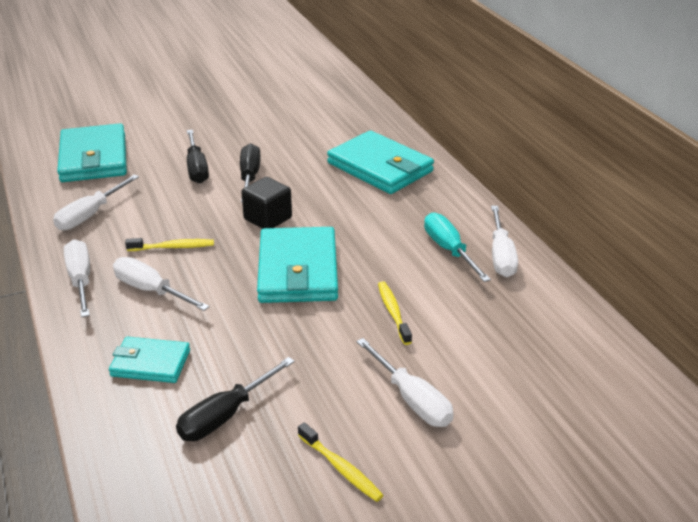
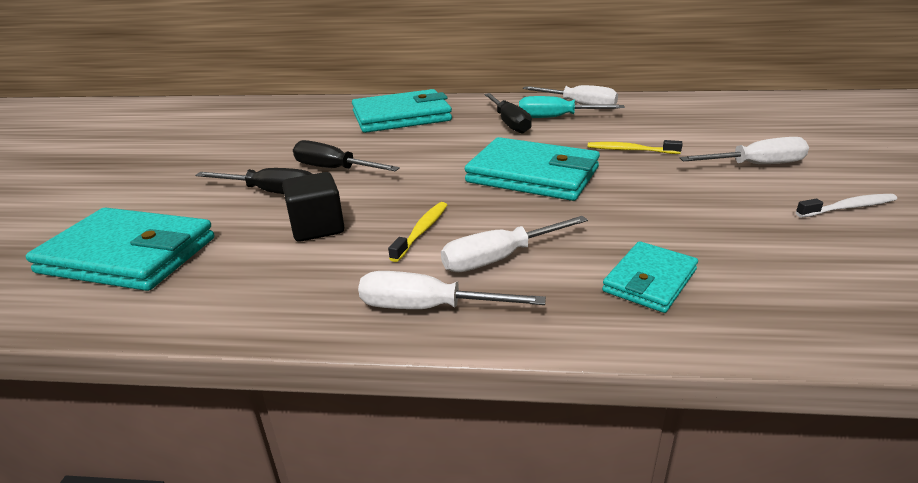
camera: 60 degrees left, 5 degrees down
(90, 215) = (274, 278): white screwdriver -> none
(225, 415) = (761, 249): black screwdriver -> black screwdriver (509, 123)
(268, 218) = (426, 173): black cube -> black cube (317, 227)
(341, 468) = (848, 208): yellow toothbrush -> white toothbrush

